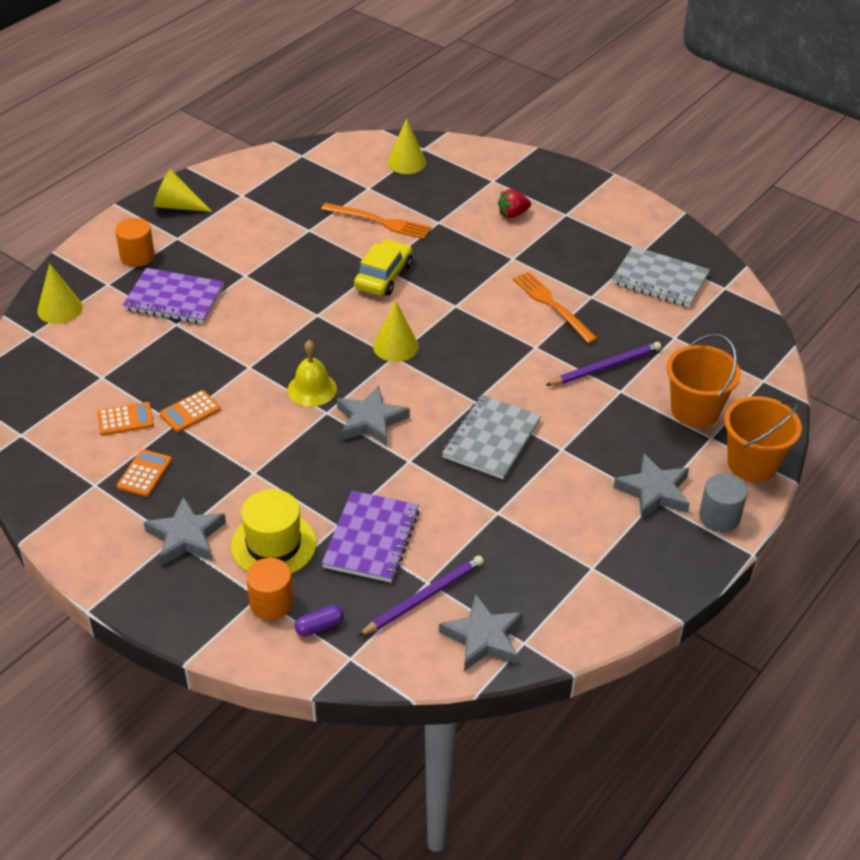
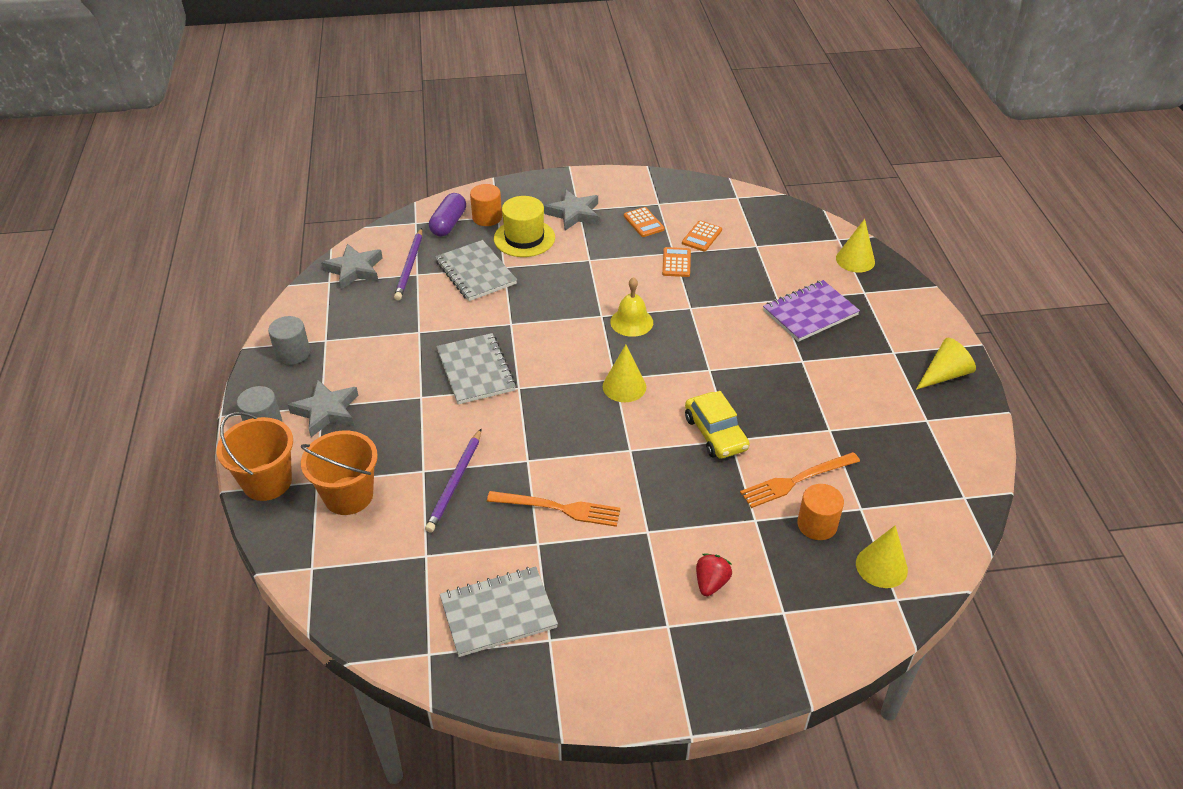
camera: 135 degrees right, 0 degrees up
(137, 256) = (887, 321): orange cylinder -> orange cylinder (817, 524)
(319, 626) = (448, 224): purple capsule -> purple capsule, size x1.68
(370, 421) = (567, 329): grey star -> none
(371, 539) = (475, 273): purple notebook -> grey notebook
(636, 575) = (293, 353): none -> grey cylinder

